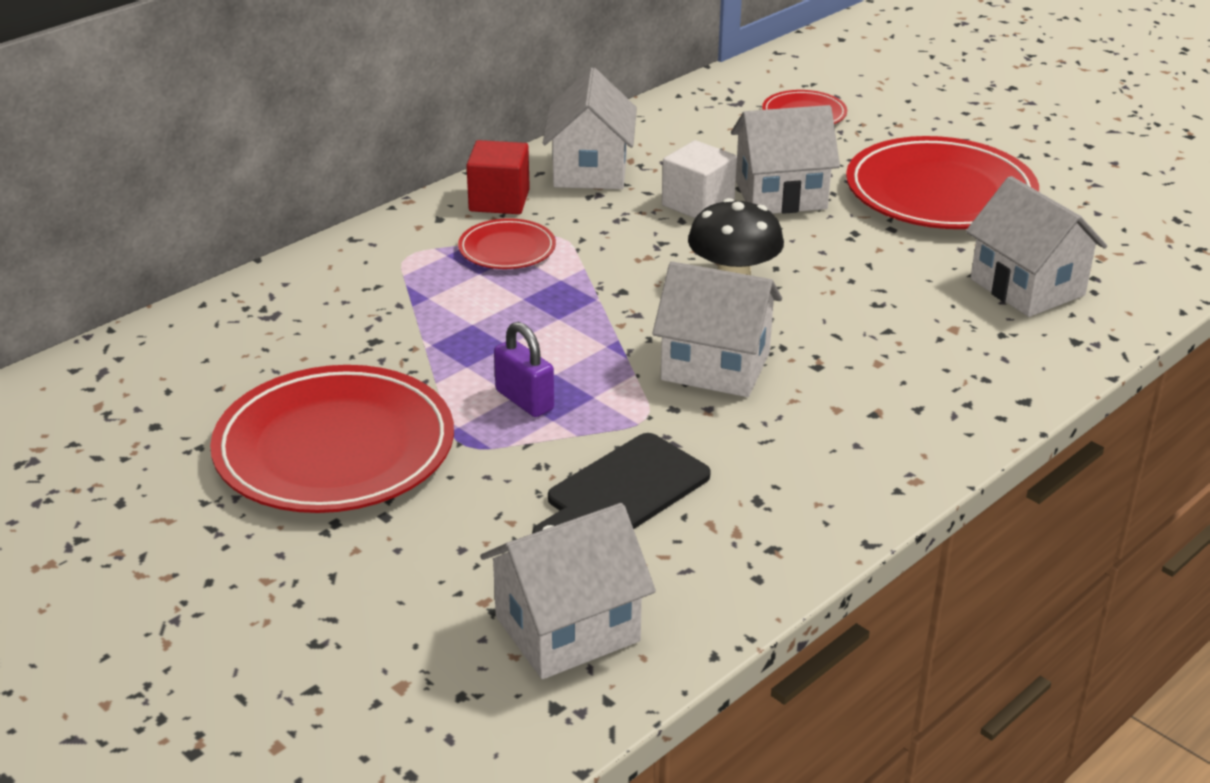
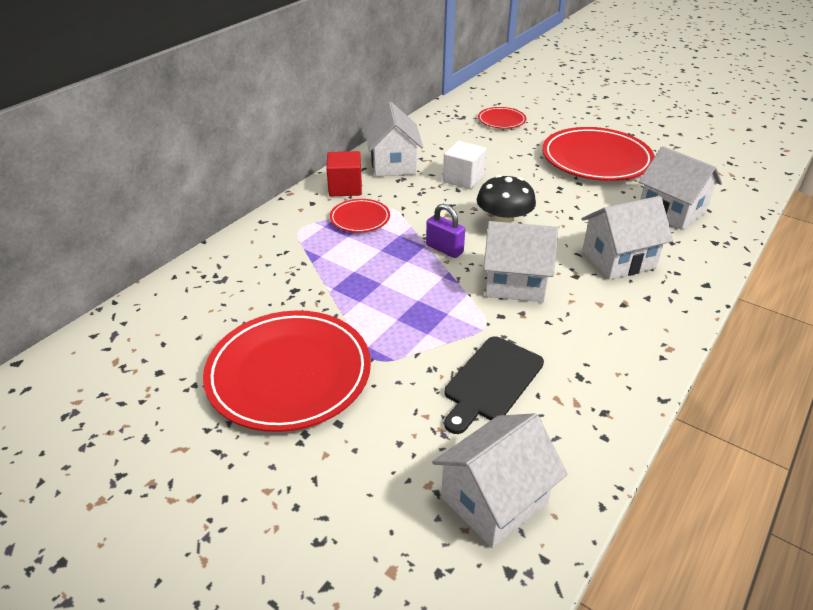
camera: 10 degrees left, 5 degrees up
(524, 400) = (404, 321): purple padlock -> purple padlock (444, 249)
(781, 195) = (508, 169): white house -> white house (618, 259)

